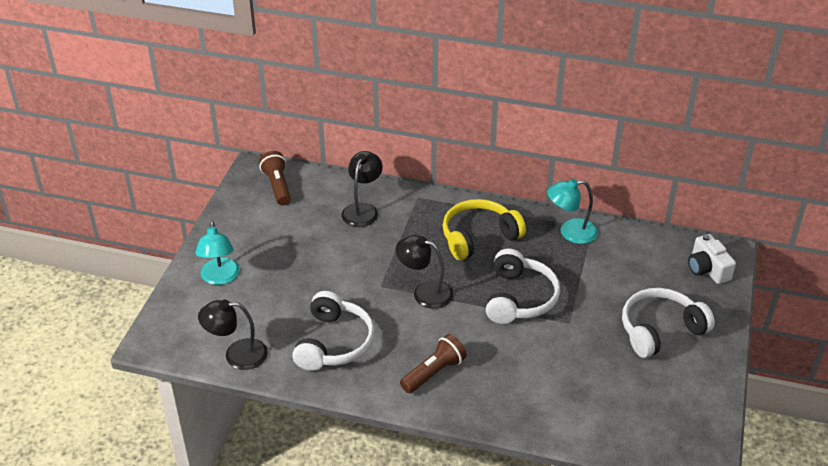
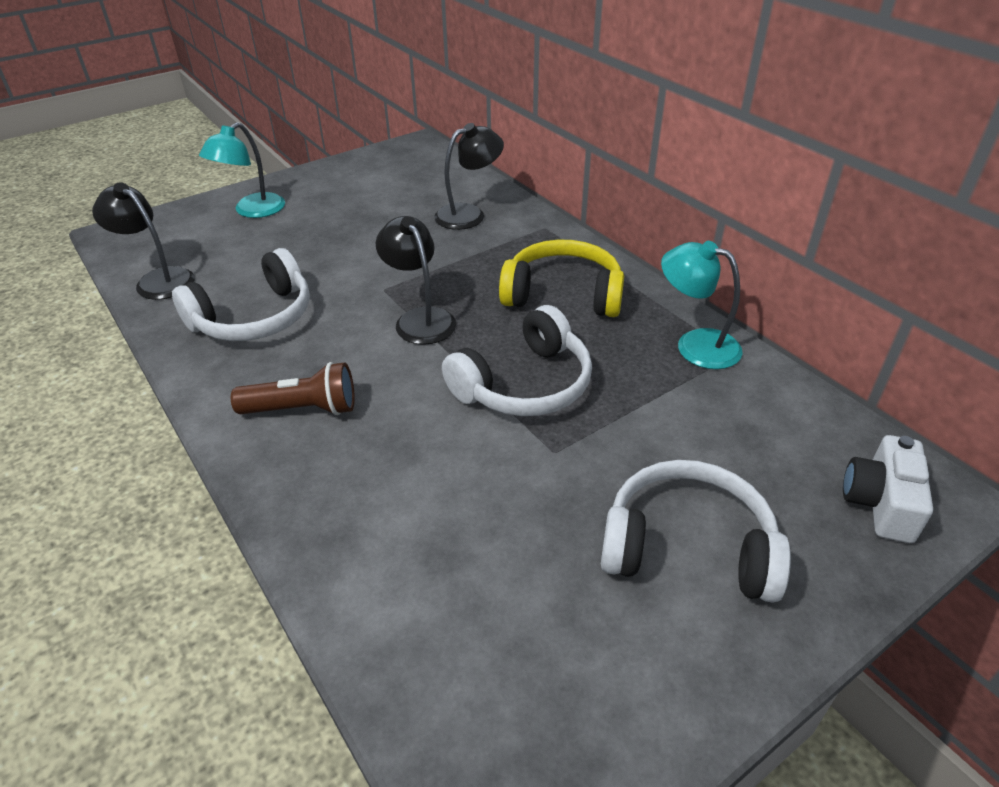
camera: 40 degrees right, 0 degrees up
(277, 186) = (417, 163): brown flashlight -> none

